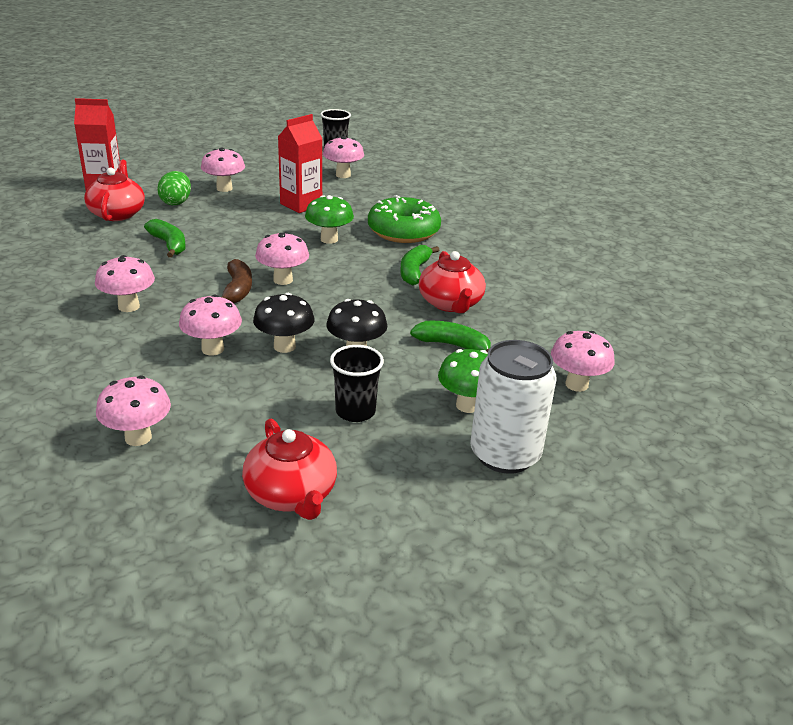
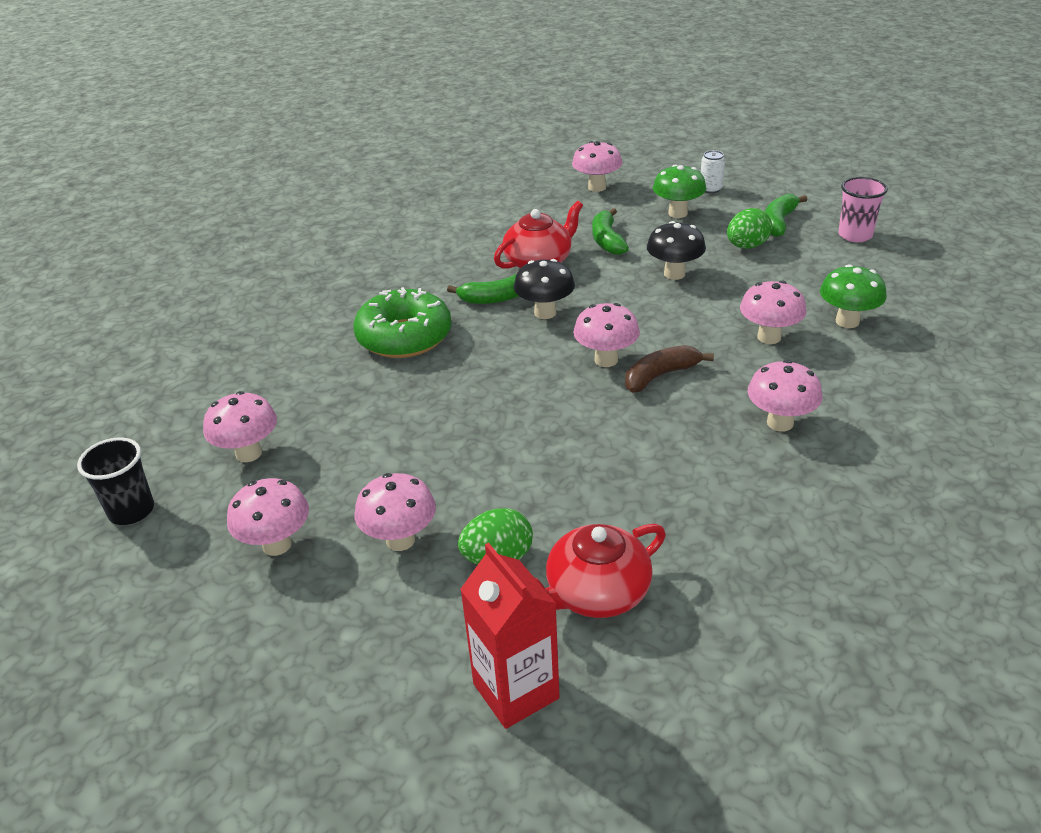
camera: 115 degrees left, 5 degrees up
(138, 437) = (908, 310): pink mushroom -> pink mushroom (277, 545)
(169, 244) = (625, 481): green banana -> green banana (779, 222)
(284, 346) = (714, 306): black mushroom -> black mushroom (545, 313)
(291, 494) = (855, 235): red teapot -> pink cup
(301, 204) = (395, 440): red carton -> none
(329, 239) = (478, 374): green mushroom -> green mushroom (847, 321)
(355, 411) = (747, 246): black cup -> green egg
(505, 454) = (710, 189): white can -> white can, size x0.44

